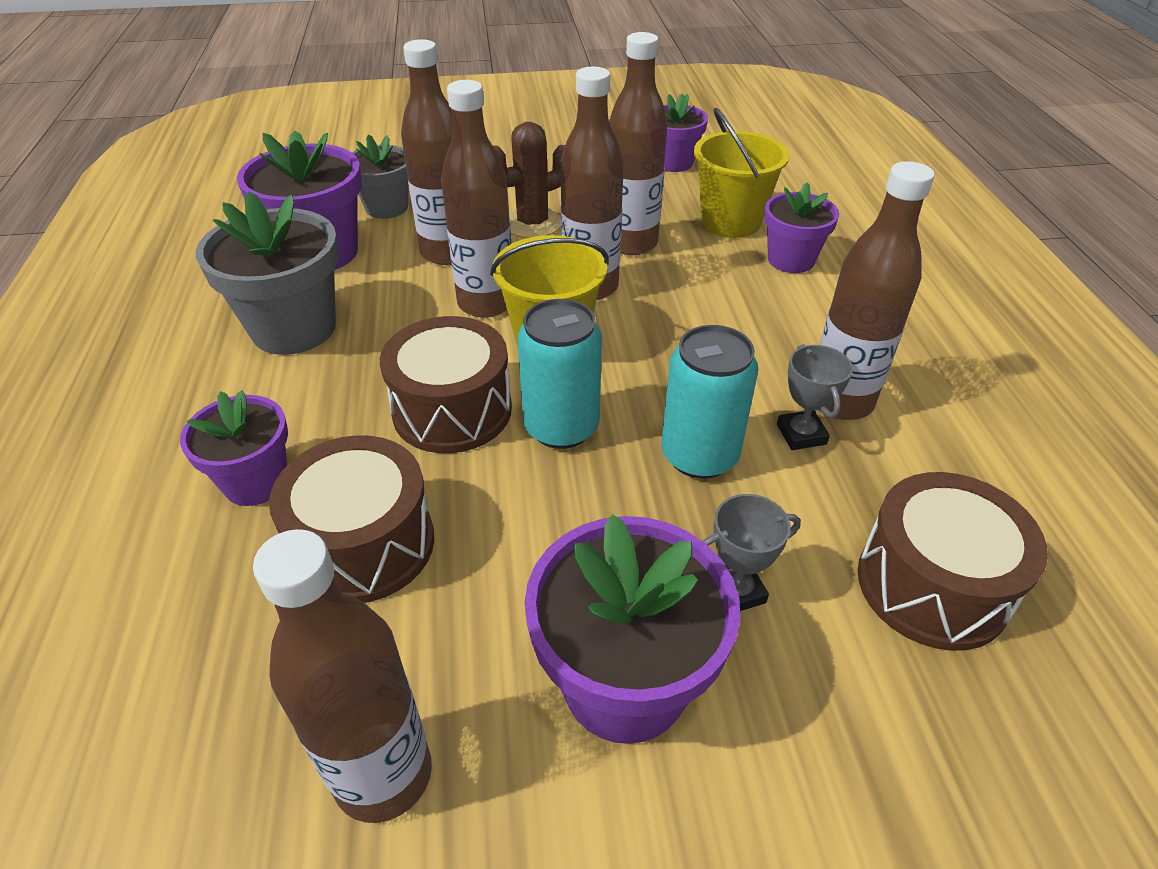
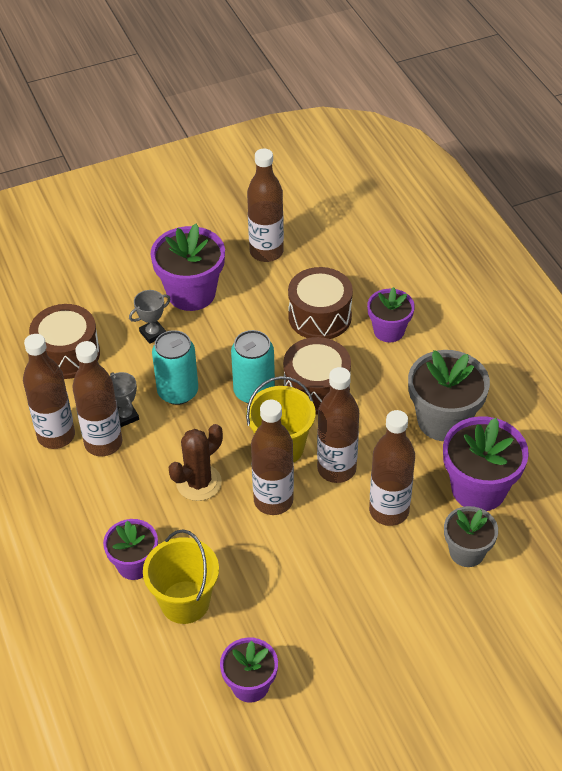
camera: 165 degrees right, 5 degrees up
(532, 223) = (342, 560): brown cactus -> brown cactus (199, 482)
(631, 243) = (257, 555): brown bottle -> brown bottle (56, 435)

